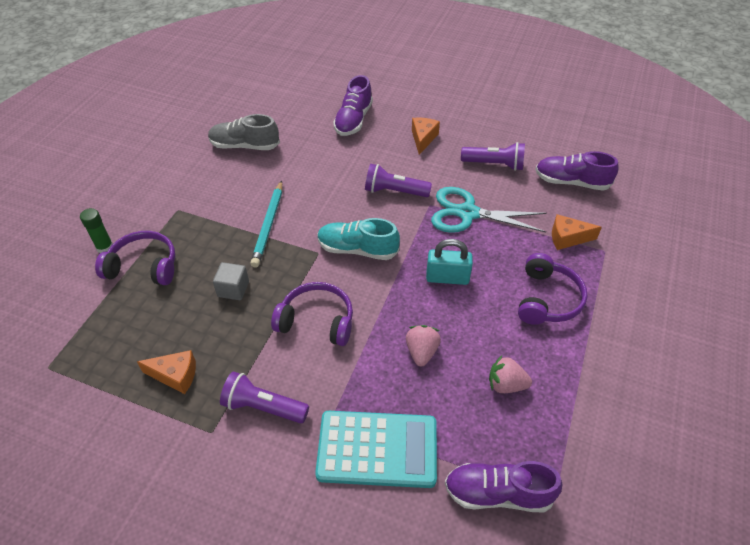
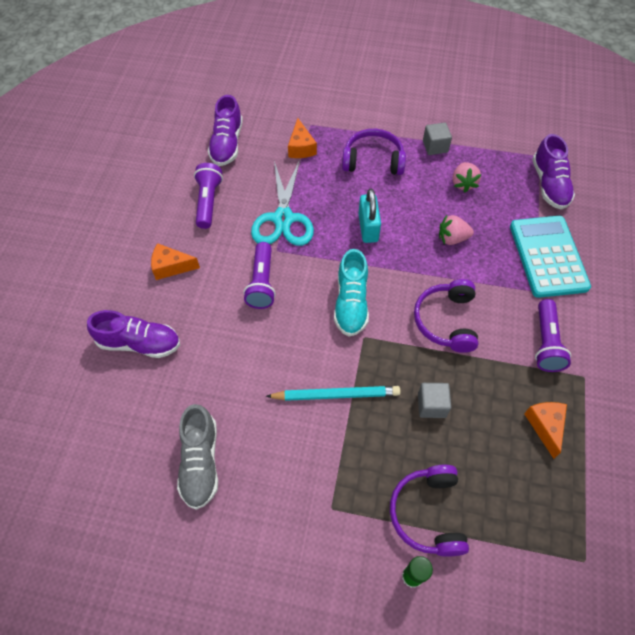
camera: 100 degrees left, 10 degrees up
(571, 368) = (435, 146): none -> grey cube

